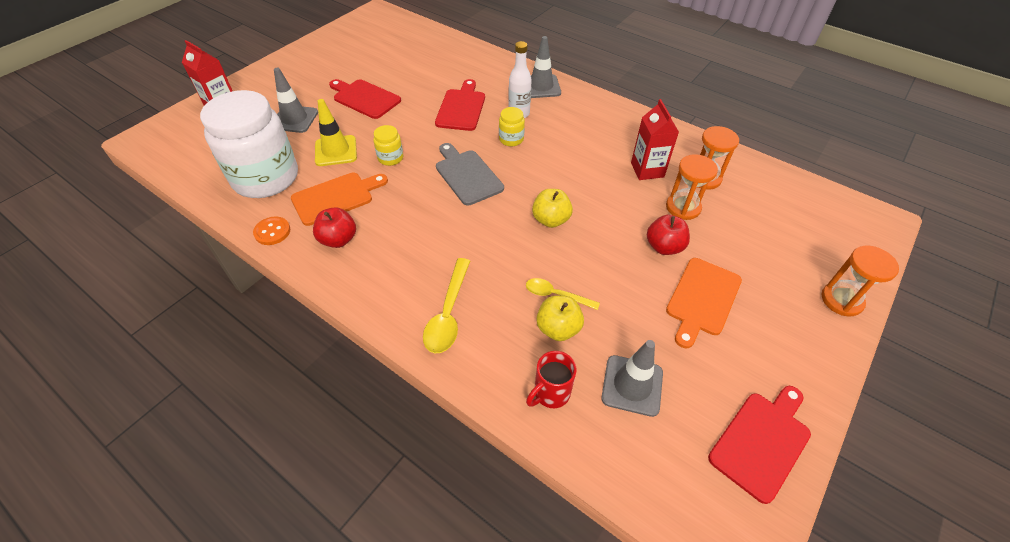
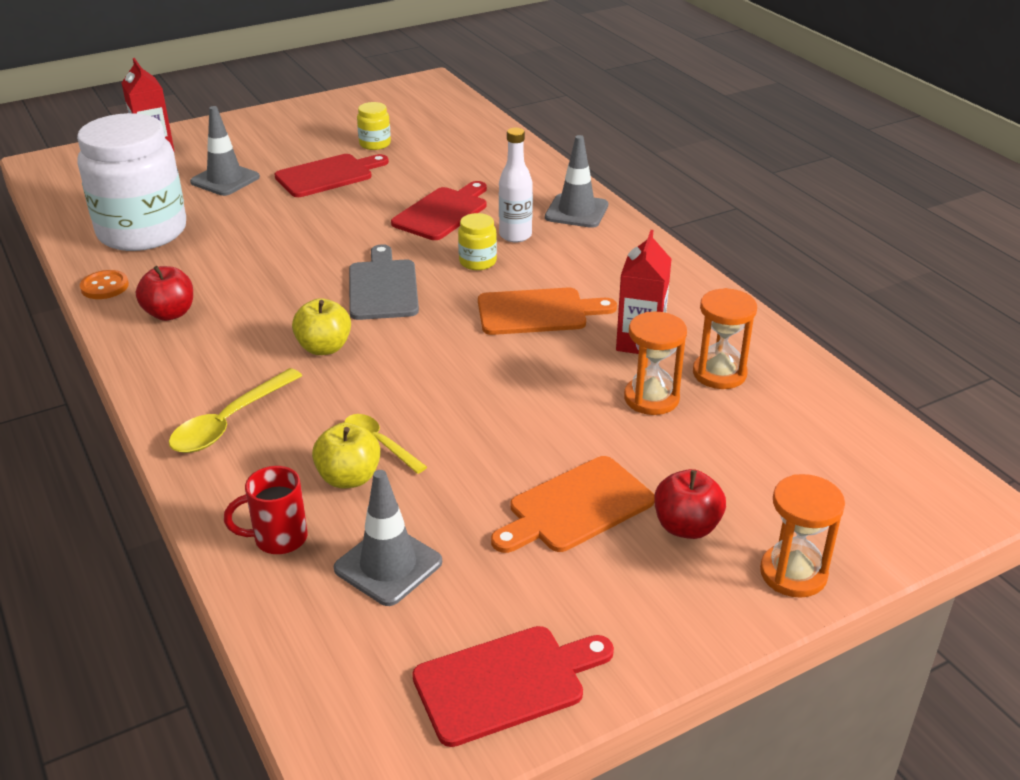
camera: 25 degrees right, 15 degrees down
(336, 151) = (244, 223): yellow traffic cone -> none
(336, 197) = (204, 271): orange cutting board -> orange cutting board (537, 312)
(365, 98) = (328, 175): red cutting board -> red cutting board turned 90 degrees clockwise
(390, 158) = (303, 246): yellow jar -> yellow jar (375, 144)
(550, 220) = (448, 362): yellow apple -> yellow apple (324, 348)
(664, 247) = (578, 434): red apple -> red apple (686, 527)

